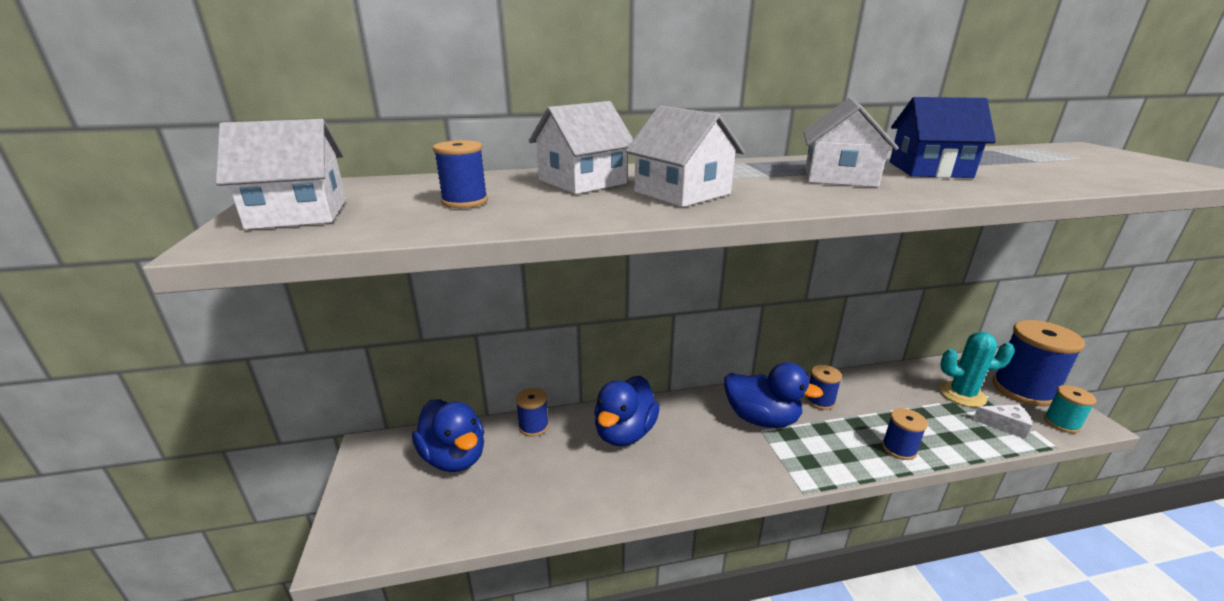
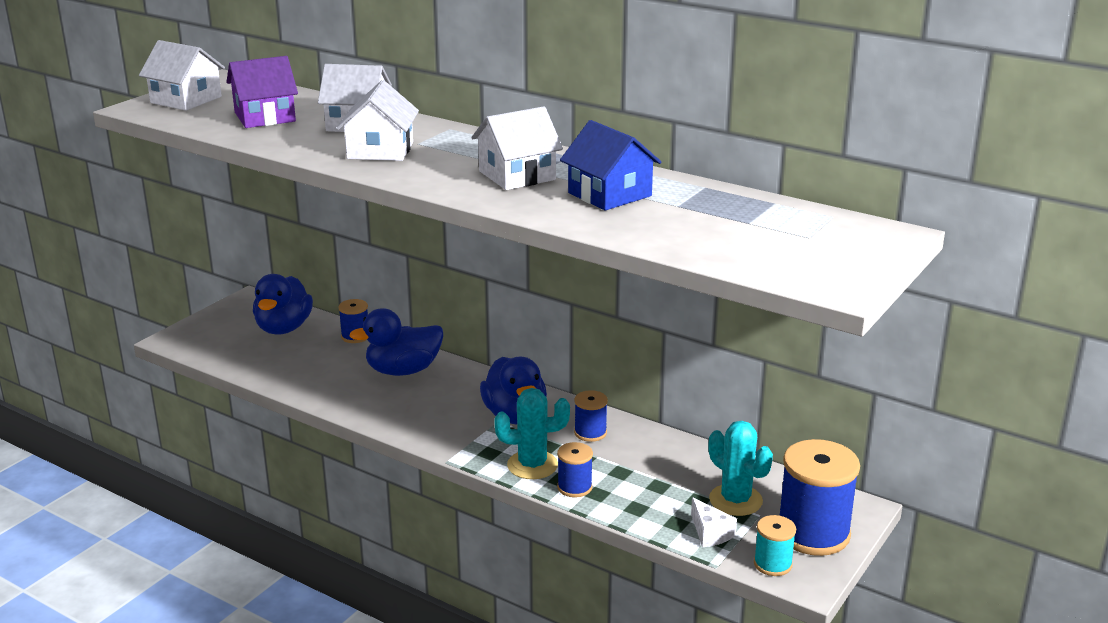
camera: 45 degrees right, 0 degrees up
(465, 201) = (265, 117): blue spool -> purple house
(847, 450) = (532, 465): none -> turquoise cactus

